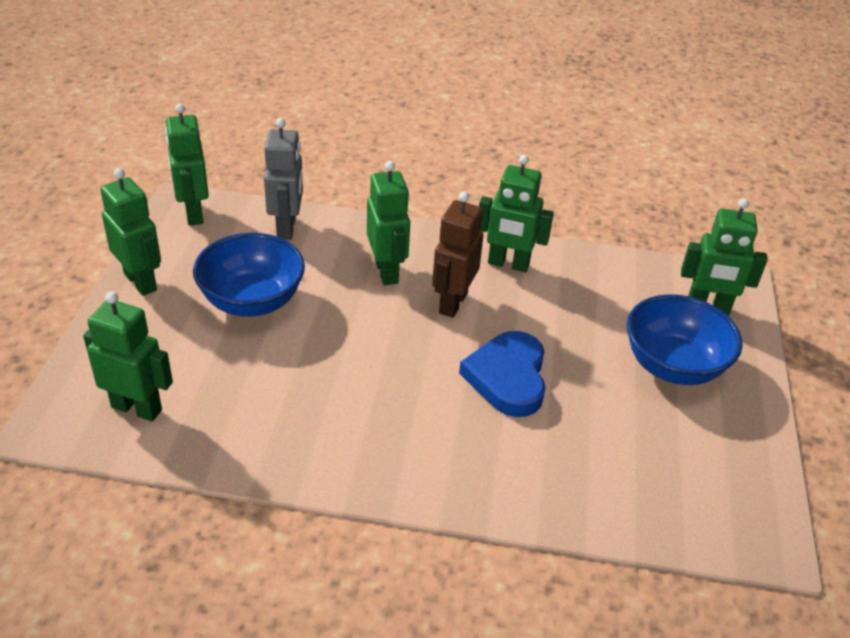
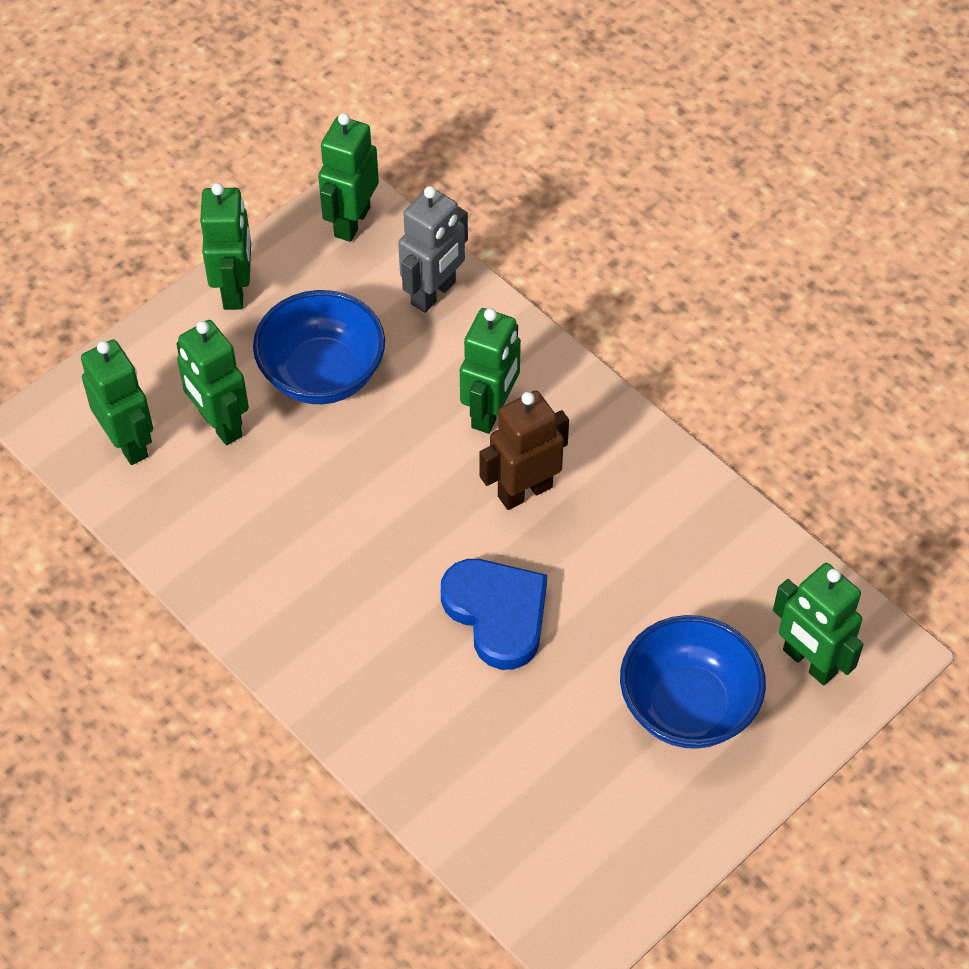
camera: 40 degrees right, 15 degrees up
(508, 264) = (634, 475): green robot -> green robot (220, 424)
(508, 377) = (497, 614): blue heart -> blue heart turned 105 degrees clockwise

